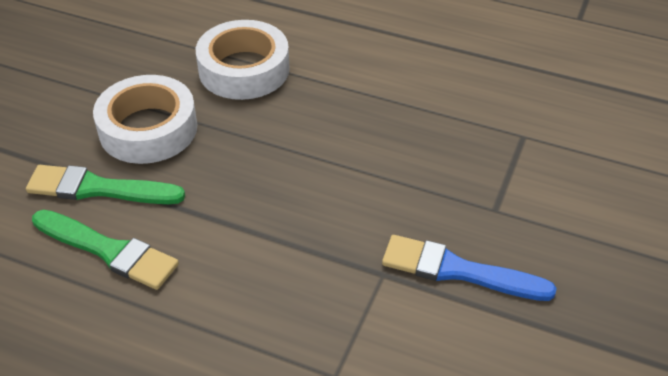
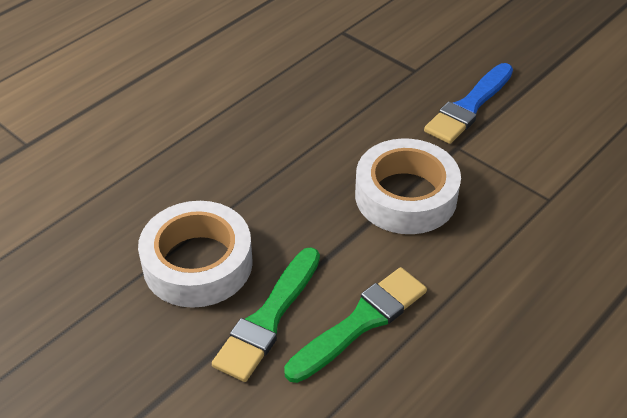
camera: 70 degrees left, 0 degrees up
(244, 69) = (150, 172): white tape -> white tape (406, 196)

